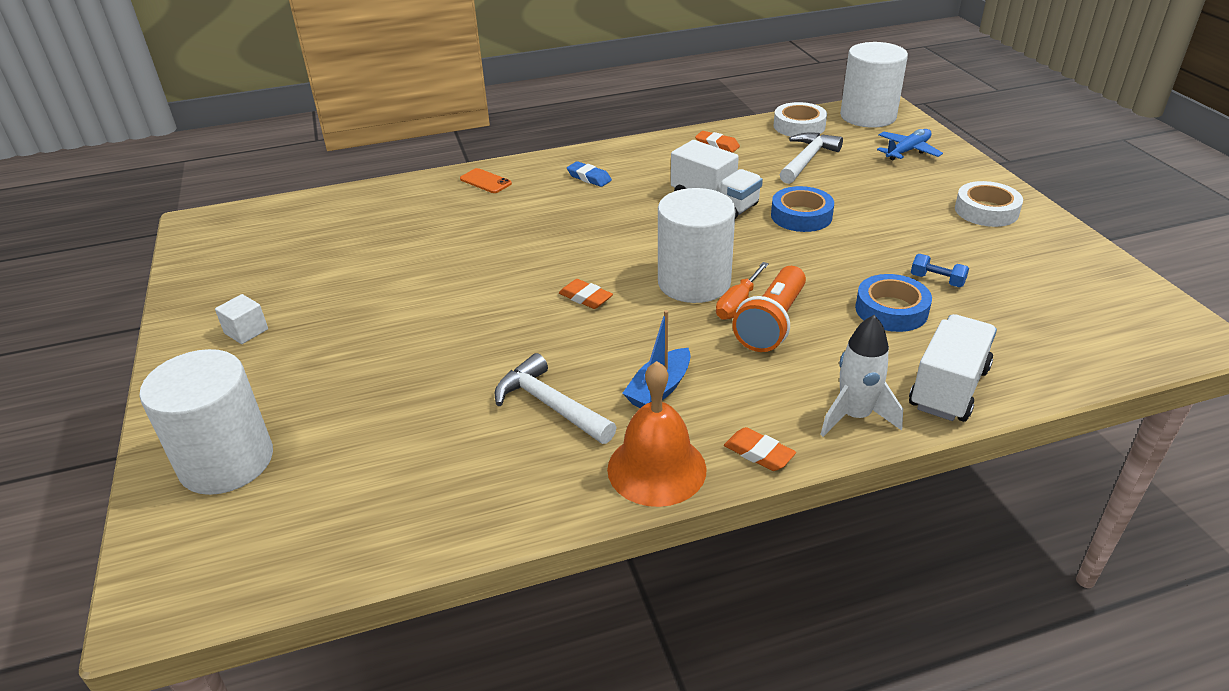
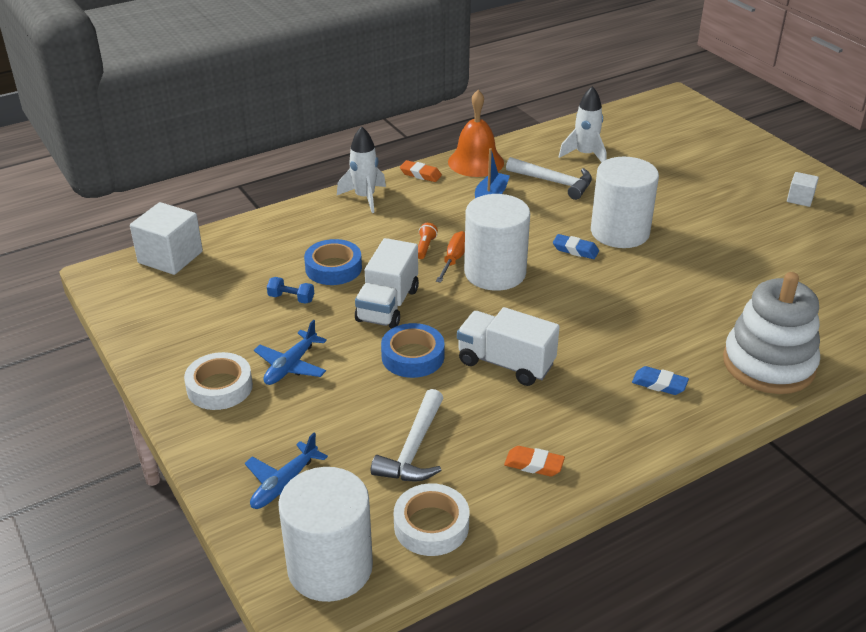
camera: 165 degrees right, 0 degrees up
(226, 461) = (712, 139): white cylinder -> white cylinder (620, 232)
(464, 457) = (585, 155): none -> white rocket
(485, 181) = (768, 364): orange phone -> white stacking toy
(585, 298) = (575, 250): orange eraser -> blue eraser
(772, 323) = (425, 247): orange flashlight -> orange flashlight, size x0.46
(921, 220) = (291, 366): none -> blue plane
(948, 388) = (302, 219): white truck -> white truck (388, 305)
(1122, 350) = (170, 257): none -> white cube

